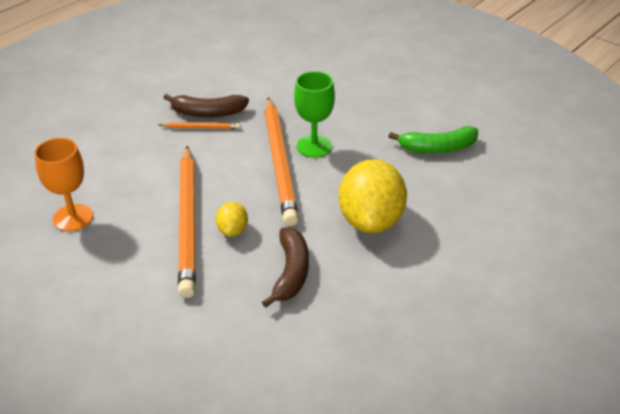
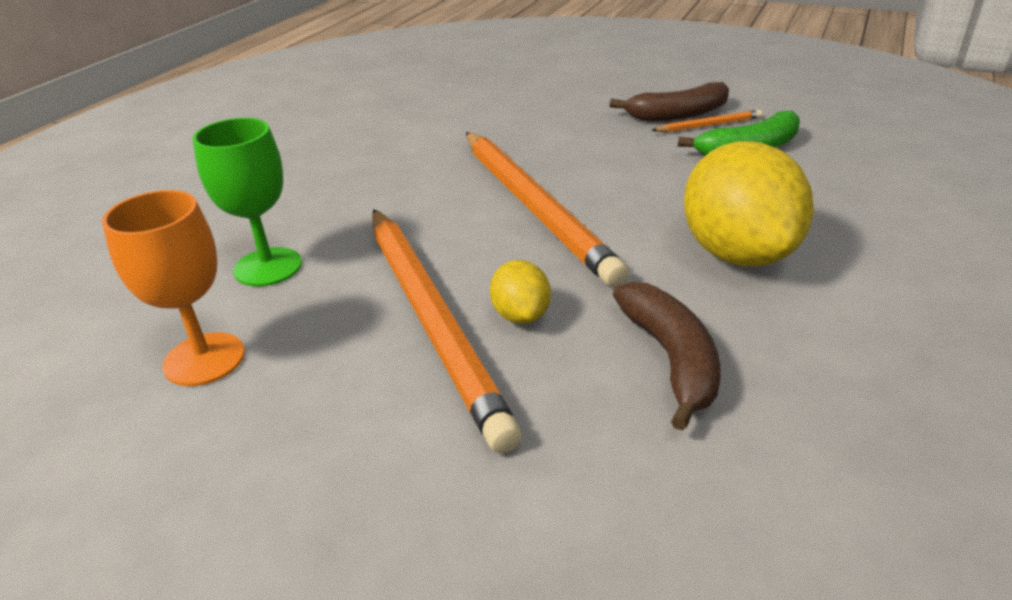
camera: 15 degrees left, 5 degrees down
(201, 128) = (380, 187): orange pencil -> orange pencil (709, 125)
(207, 113) = (380, 168): brown banana -> brown banana (677, 115)
(314, 146) = (572, 178): green goblet -> green goblet (268, 267)

